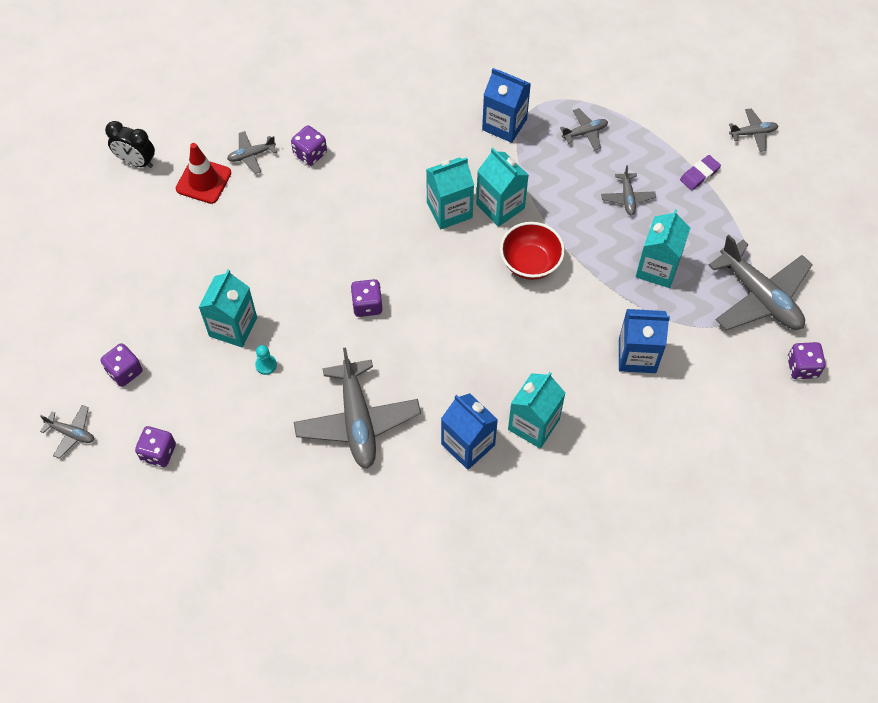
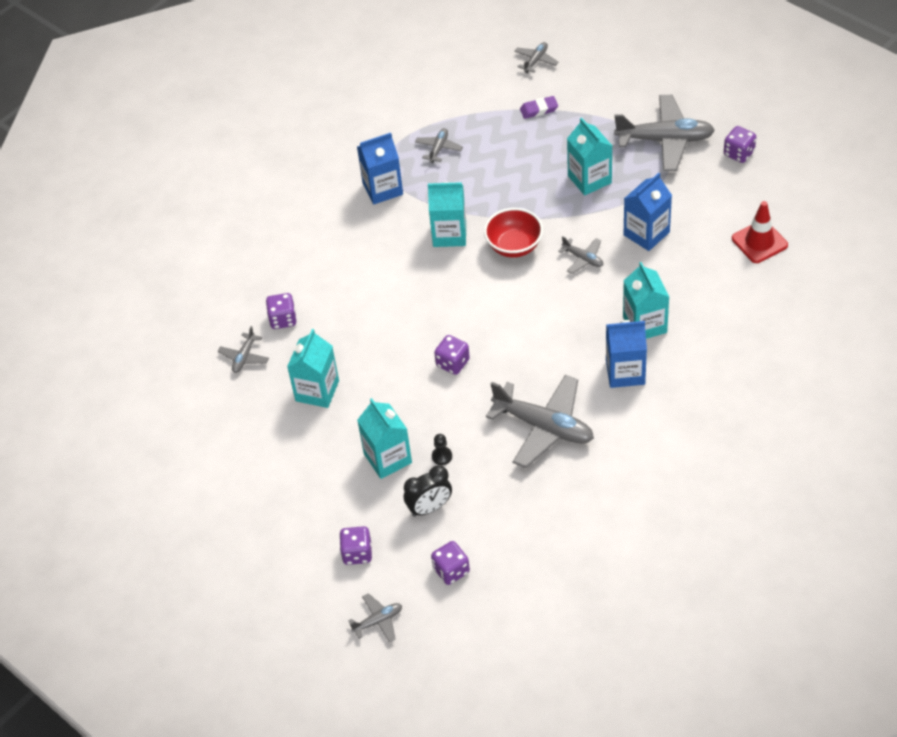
camera: 45 degrees left, 10 degrees down
(136, 162) = (169, 436): black clock -> black clock (430, 508)
(203, 181) = (235, 402): red traffic cone -> red traffic cone (759, 242)
(266, 365) = (442, 456): turquoise pawn -> black pawn
(449, 210) = (422, 265): turquoise carton -> turquoise carton (317, 391)
(627, 197) = (517, 159): grey plane -> grey plane (583, 259)
(699, 175) = (539, 109): purple eraser -> purple eraser turned 75 degrees clockwise

